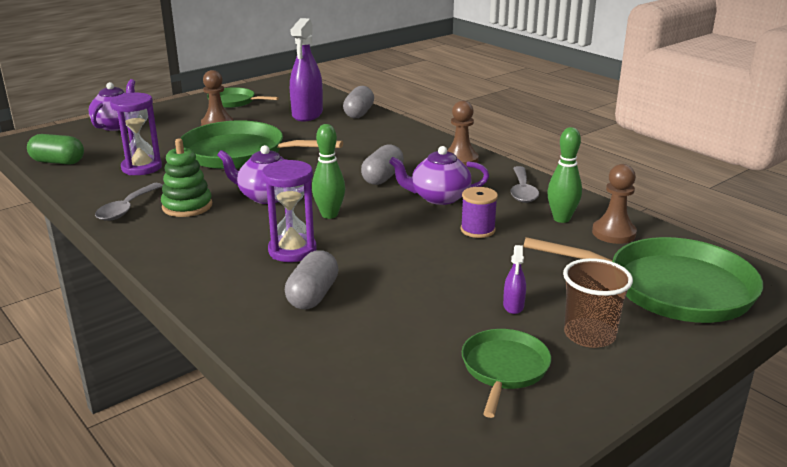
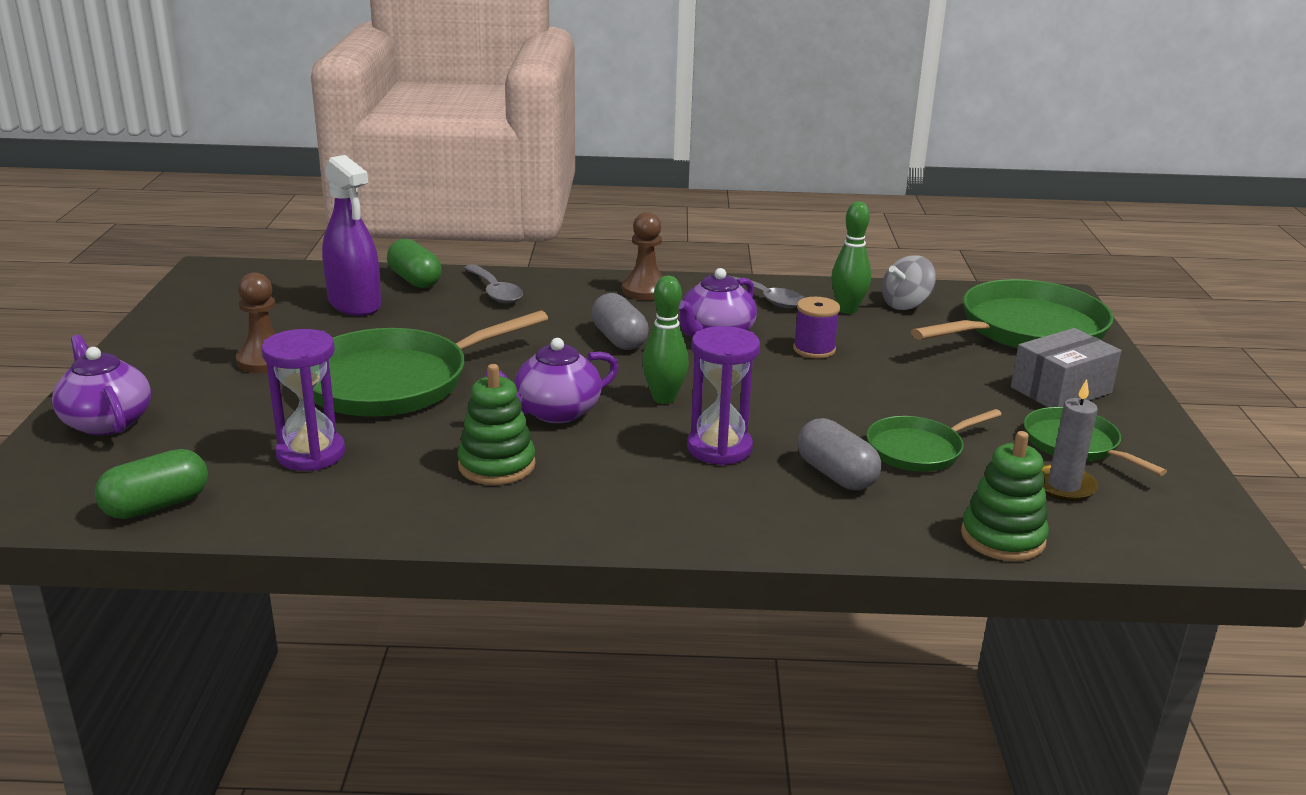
camera: 50 degrees left, 0 degrees up
(127, 208) = (430, 505): grey spoon -> grey spoon (494, 291)
(234, 102) = (206, 324): green pan -> green pan (918, 450)
(310, 382) = (1002, 538): none -> green stacking toy
(359, 113) = (415, 280): grey capsule -> green capsule
(426, 384) = (1063, 486): none -> grey candle
(513, 306) = (977, 397): purple spray bottle -> none
(589, 335) = (1061, 390): brown cup -> grey box
(613, 233) = (905, 304): brown pawn -> grey spinning top

